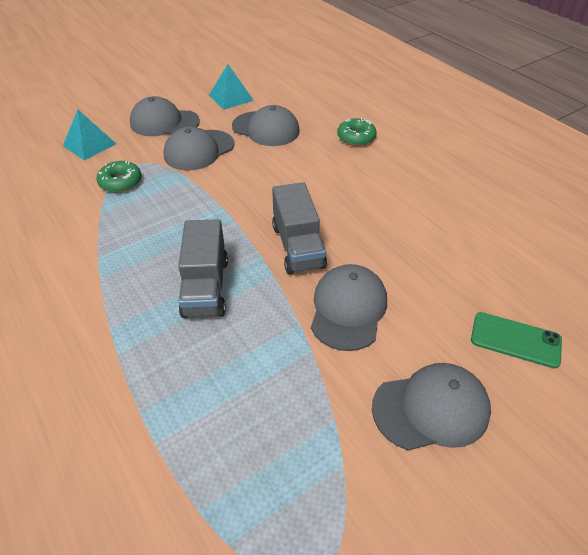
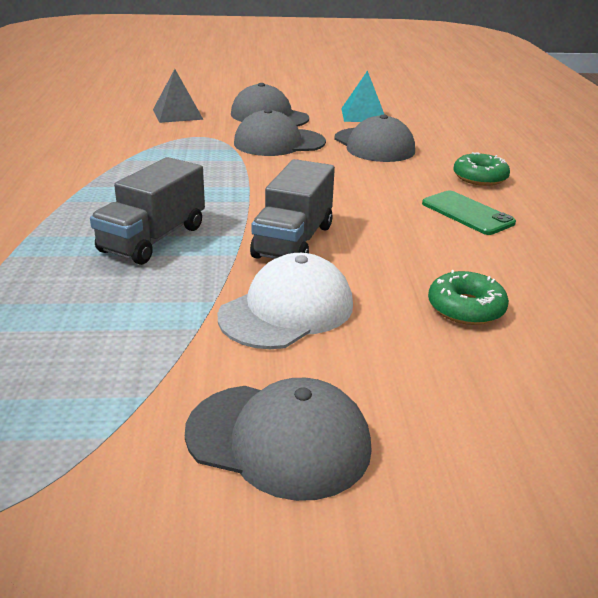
camera: 30 degrees right, 15 degrees down
(89, 145) = (177, 114): turquoise pyramid -> grey pyramid
(120, 182) = (172, 144): green donut -> green donut (466, 308)
(348, 309) = (287, 310): grey cap -> white cap
(515, 340) = (490, 427): green phone -> green phone (467, 213)

